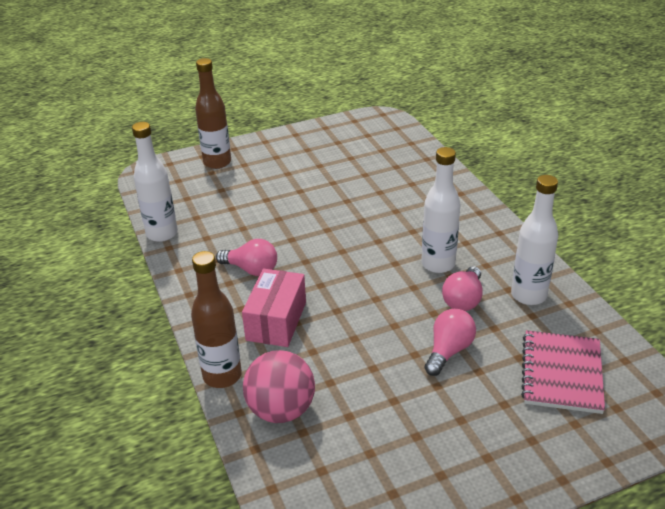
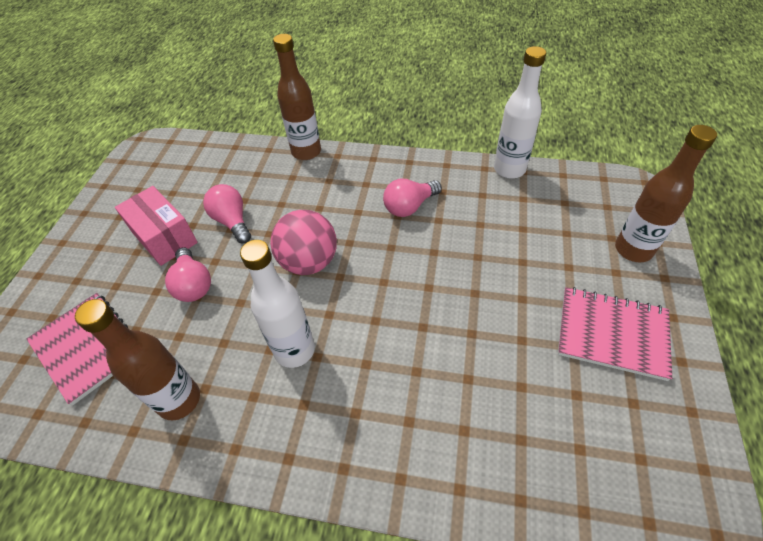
camera: 125 degrees right, 15 degrees up
(276, 321) = (332, 197): pink box -> pink box (164, 237)
(281, 410) = (248, 167): pink ball -> pink ball (309, 262)
(297, 156) = (612, 333): none -> pink notebook
(463, 300) = (231, 337): pink light bulb -> pink light bulb (232, 221)
(528, 295) = (179, 400): white bottle -> brown bottle

